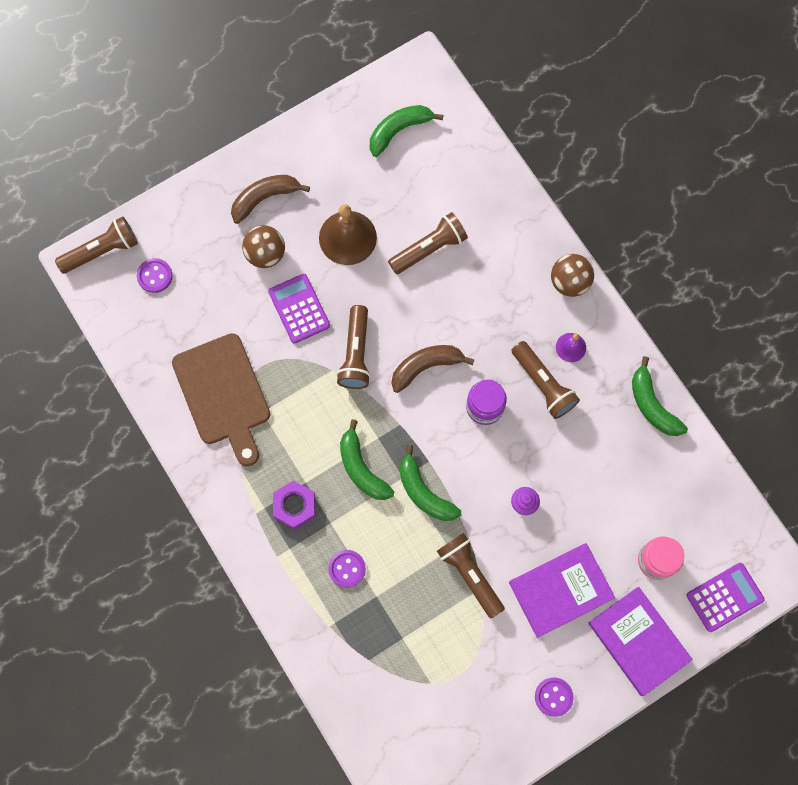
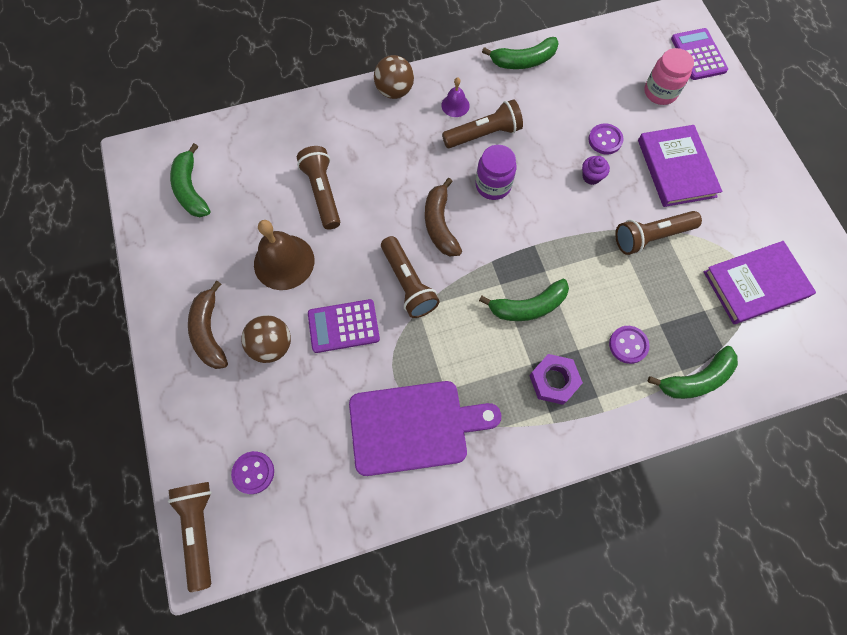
camera: 75 degrees left, 5 degrees down
(223, 394) = (414, 426): brown cutting board -> purple cutting board
(356, 353) = (408, 283): brown flashlight -> brown flashlight turned 45 degrees clockwise
(424, 492) = (564, 256): green banana -> green banana (695, 379)
(553, 697) = (772, 197): purple button -> purple button (605, 140)
(638, 641) = (728, 122): purple book -> purple book (755, 284)

